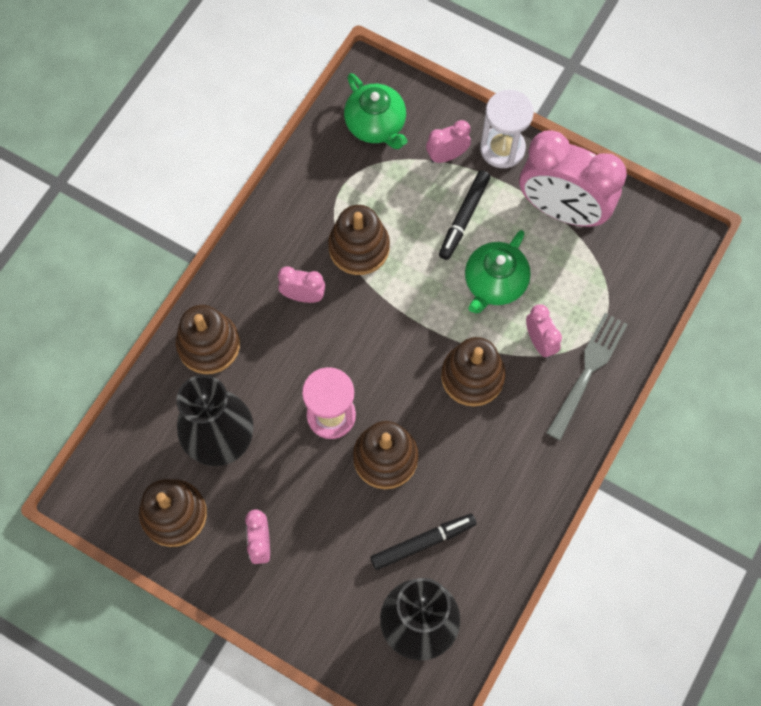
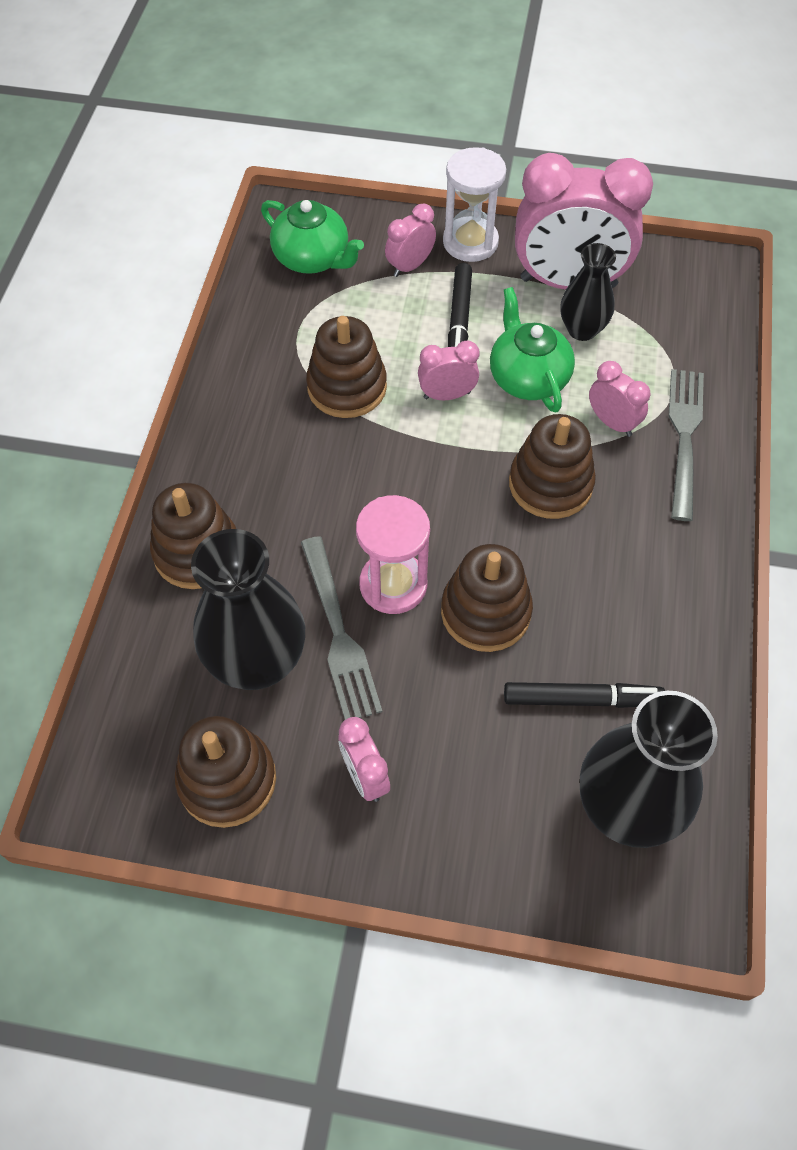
camera: 20 degrees left, 10 degrees down
(281, 439) = (339, 634): none -> grey fork
(303, 296) = (299, 459): pink clock -> pink clock (447, 395)
(423, 542) = (582, 699): black marker -> black marker turned 45 degrees clockwise
(494, 283) = (527, 377): green teapot -> green teapot turned 150 degrees clockwise
(553, 255) = (582, 329): none -> black vase

